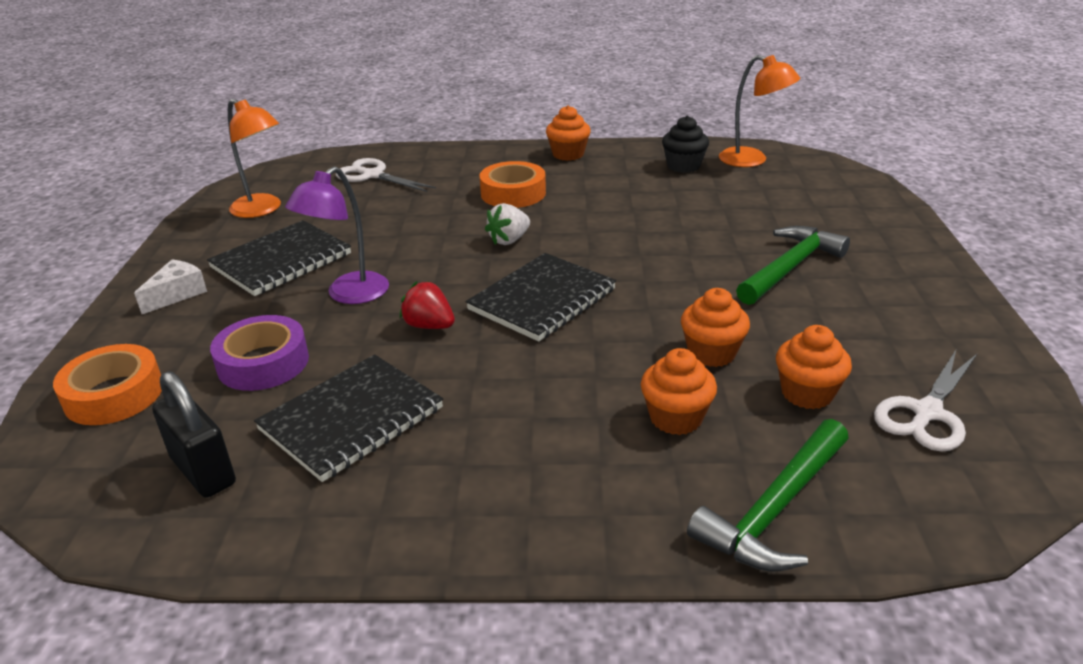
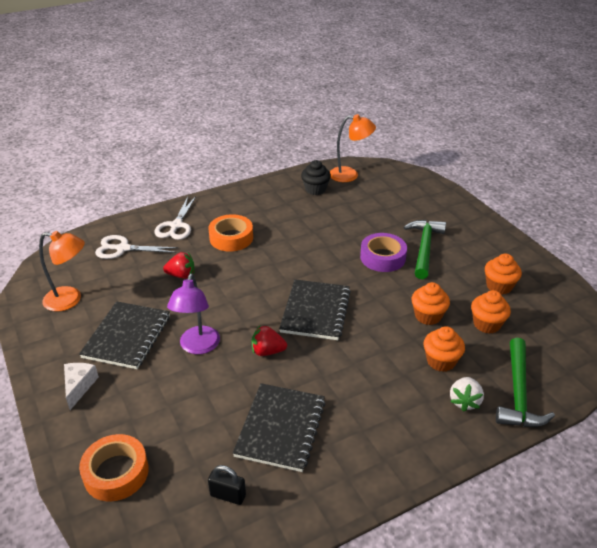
camera: 30 degrees left, 5 degrees up
(203, 471) = (228, 495): black padlock -> black padlock, size x0.65
(263, 363) = (191, 413): purple tape -> purple tape (382, 257)
(410, 217) = (181, 275): none -> red strawberry
(509, 240) = (260, 275): white strawberry -> white strawberry (464, 401)
(568, 154) = (239, 197): orange cupcake -> orange cupcake (499, 286)
(926, 413) = (541, 316): white scissors -> white scissors (176, 225)

